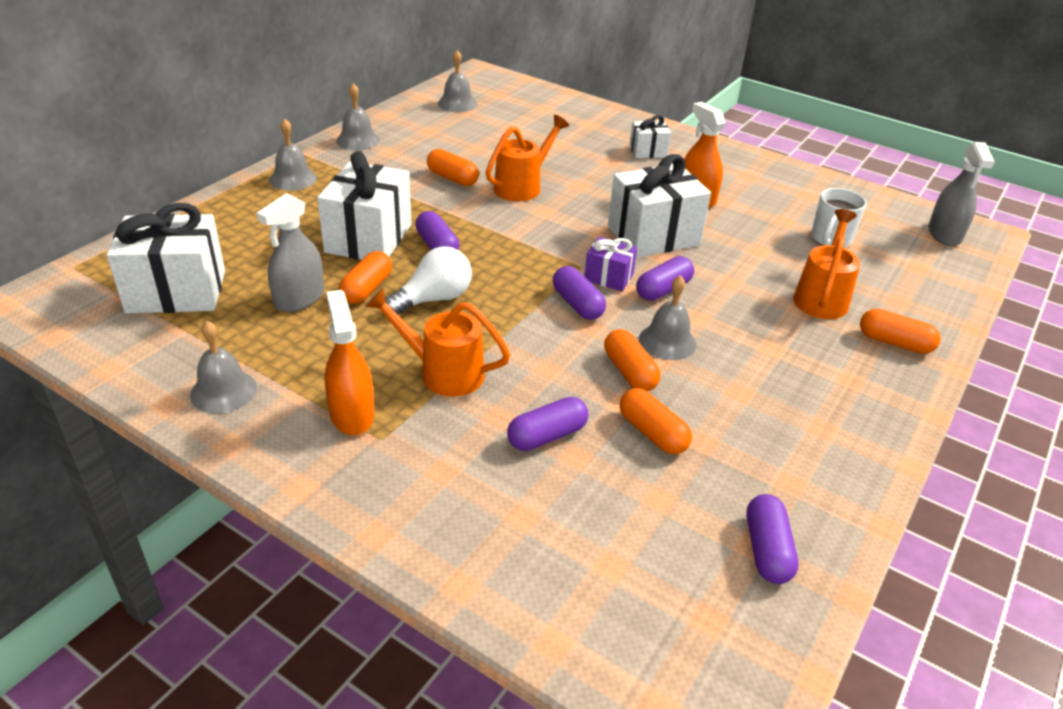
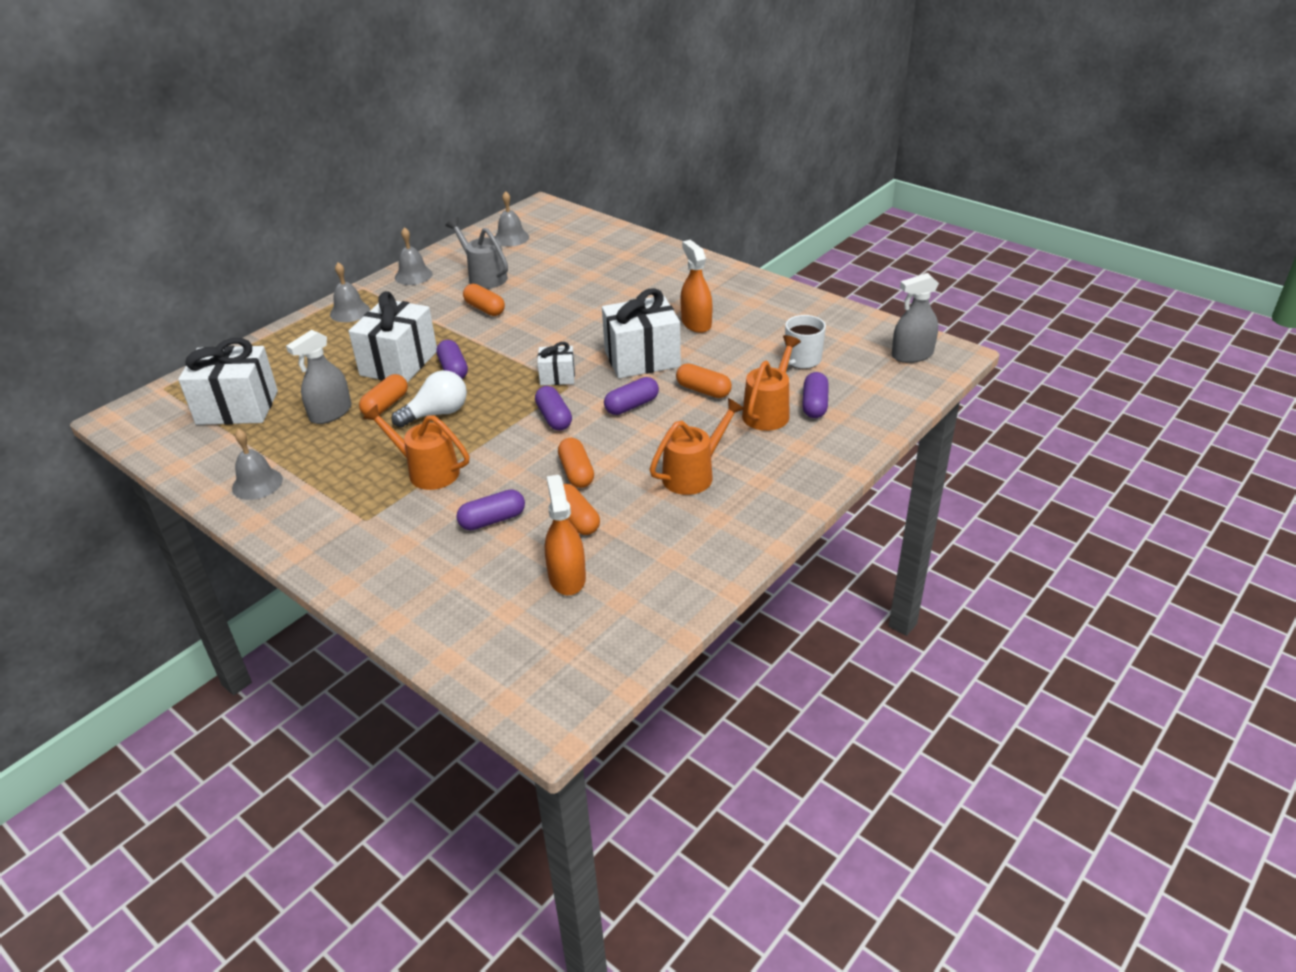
camera: 10 degrees right, 0 degrees up
(352, 414) = (348, 502): orange spray bottle -> orange spray bottle (567, 577)
(440, 143) = (484, 276): none -> grey watering can
(523, 186) = (543, 315): orange watering can -> orange watering can (694, 474)
(608, 277) = (589, 395): purple gift -> none
(648, 151) = (669, 280): white gift -> white gift (557, 377)
(667, 341) = (618, 448): grey bell -> none
(767, 550) = (631, 604): purple capsule -> purple capsule (814, 405)
(894, 343) = (814, 450): orange capsule -> orange capsule (703, 390)
(944, 234) = (912, 355): grey spray bottle -> grey spray bottle turned 60 degrees clockwise

